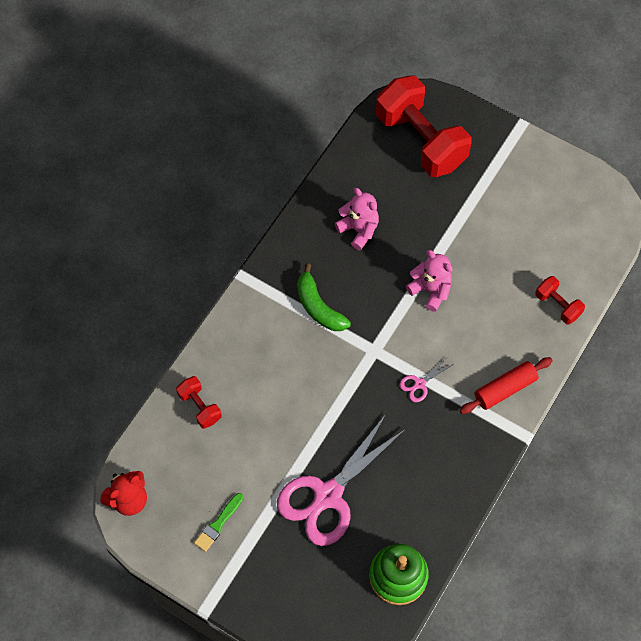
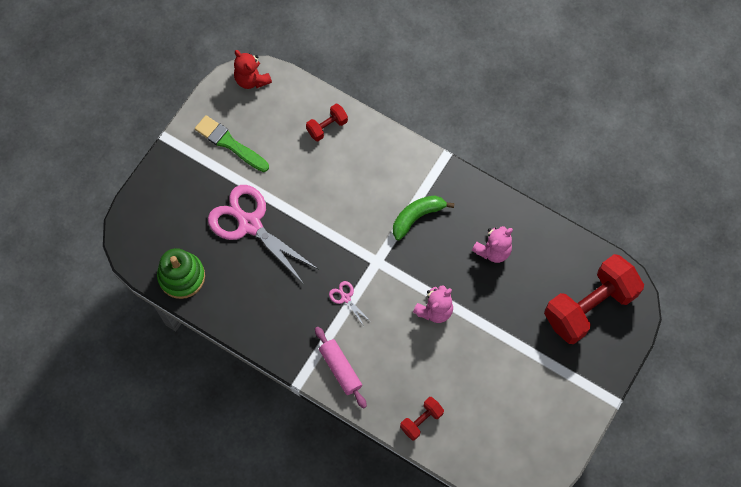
camera: 90 degrees right, 5 degrees up
(218, 524) = (229, 143): green brush -> green brush, size x1.62
(505, 389) = (340, 369): red rolling pin -> pink rolling pin

